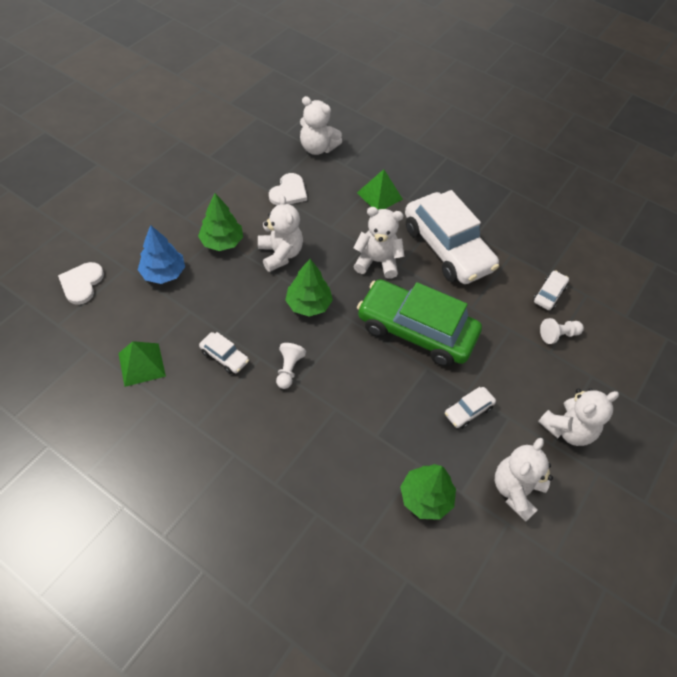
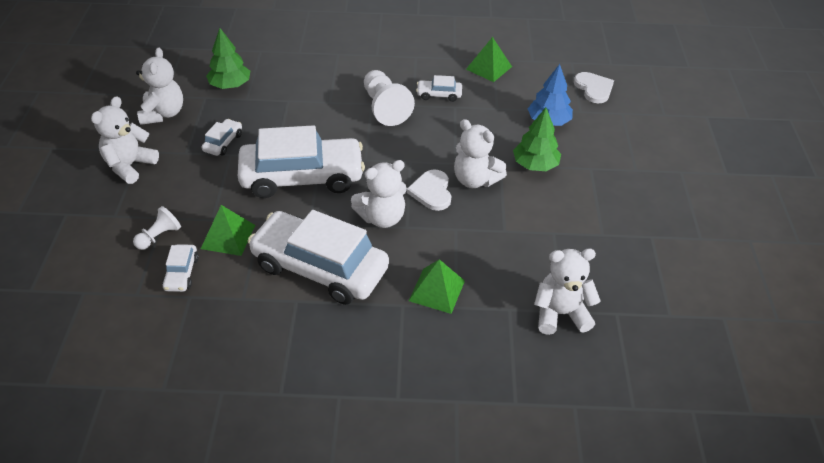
camera: 150 degrees right, 10 degrees down
(288, 192) = (532, 241): white heart -> white heart (431, 191)
(289, 369) = (385, 108): white pawn -> white pawn, size x1.76
(308, 304) = (411, 154): green tree -> none
(416, 331) = (302, 177): green car -> white car
(503, 306) = (228, 237): none -> green pyramid

